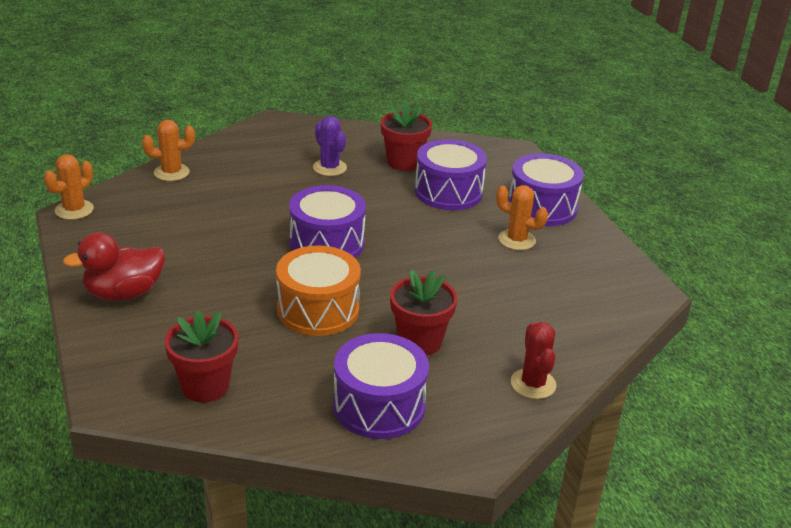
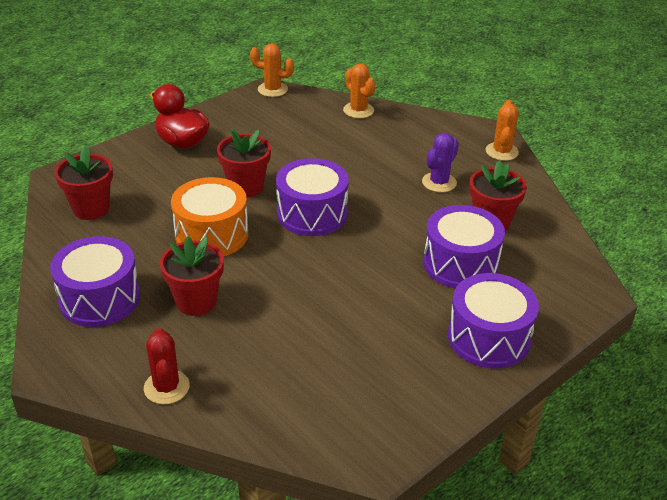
camera: 70 degrees right, 5 degrees up
(250, 270) = (246, 187): none -> red flower pot
(516, 240) = (406, 330): orange cactus -> orange cactus (501, 152)
(533, 384) = (166, 387): red cactus -> red cactus turned 75 degrees counterclockwise

